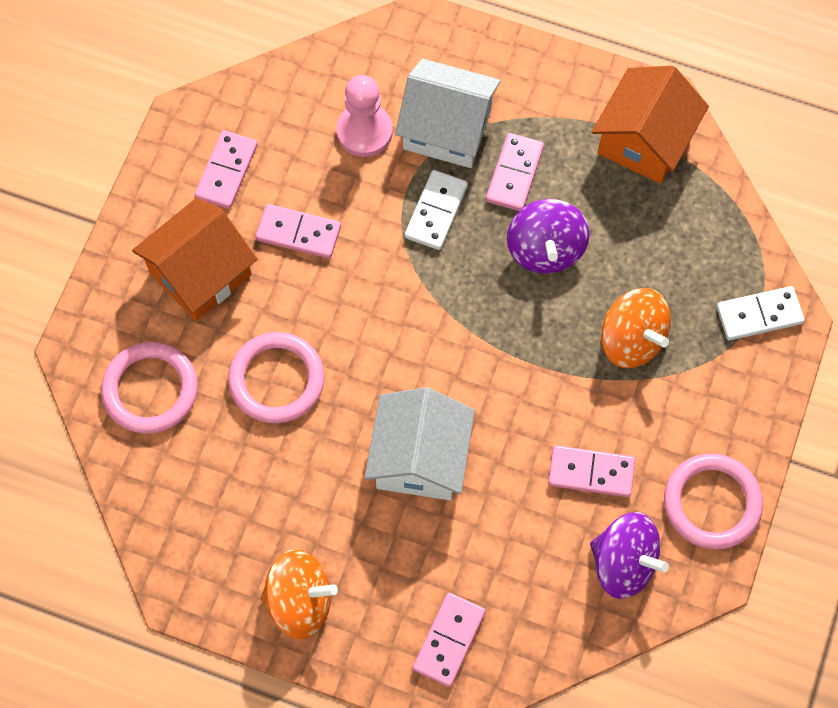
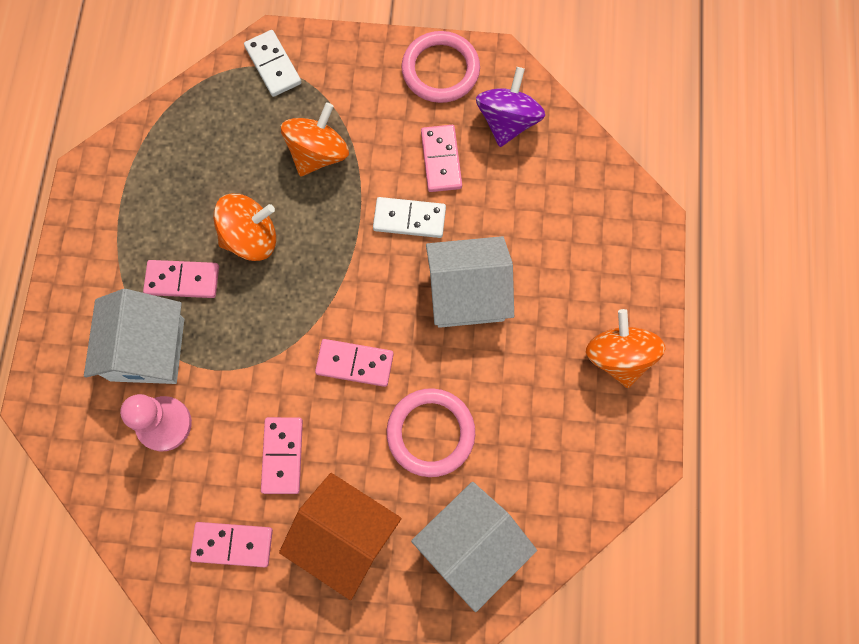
camera: 105 degrees left, 5 degrees up
(150, 390) = (471, 546): pink ring -> white house
(436, 211) = (234, 338): white domino -> white domino (409, 219)
(448, 640) = (610, 233): pink domino -> pink domino (354, 363)
(545, 249) = (251, 238): purple spinning top -> orange spinning top
(644, 140) = (128, 181): orange house -> none

